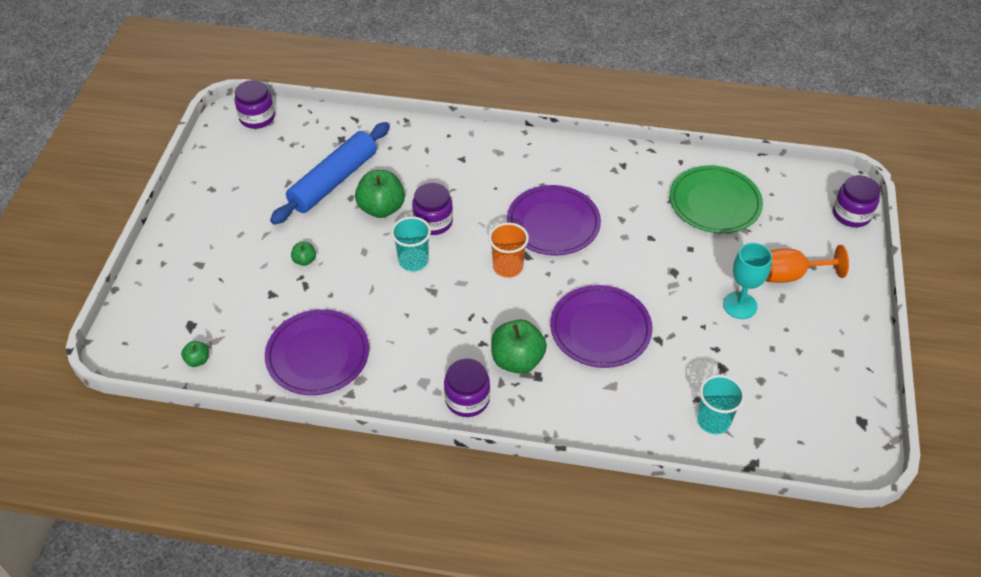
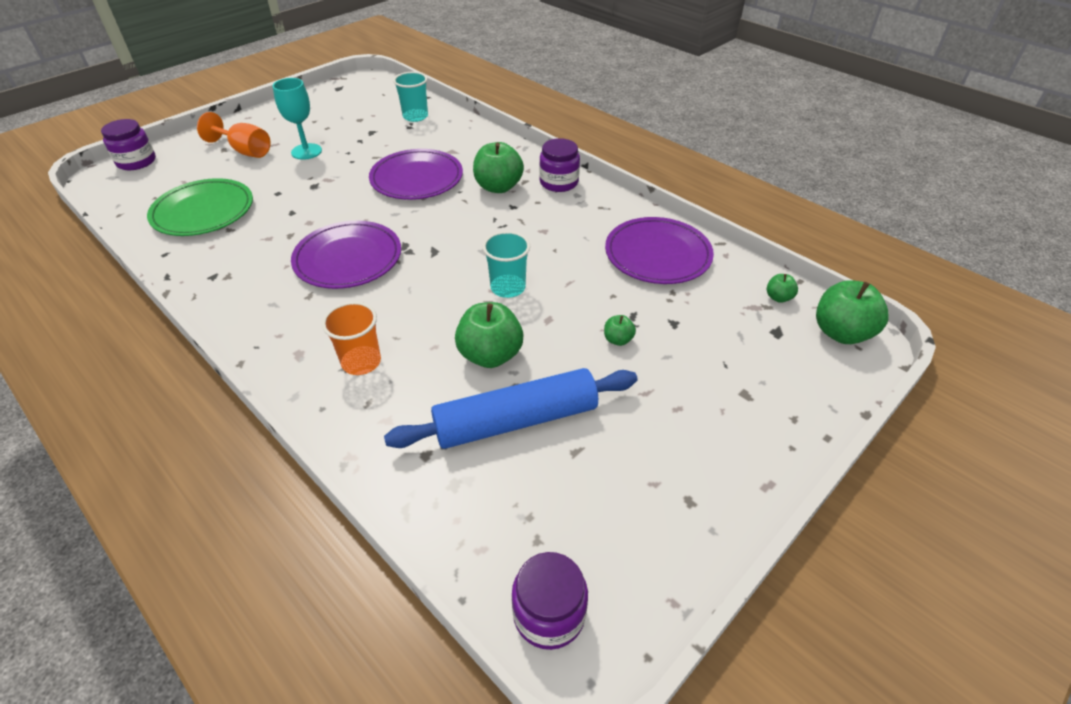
camera: 145 degrees left, 5 degrees down
(140, 350) = (841, 333): none -> green apple
(433, 222) = (452, 314): purple jar -> none
(508, 267) = (431, 244): orange cup -> orange cup (361, 362)

